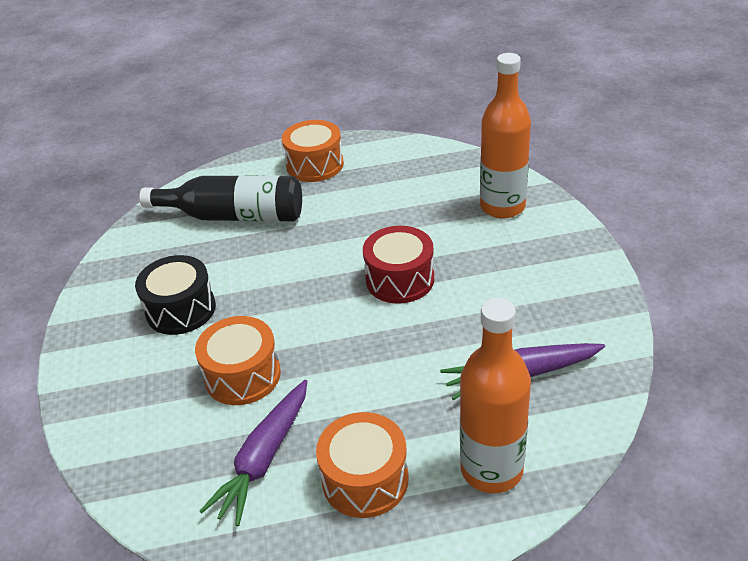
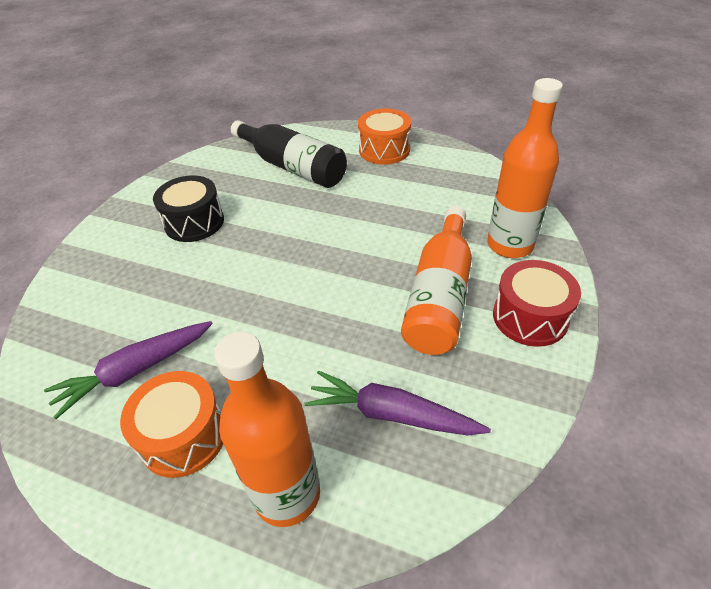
camera: 30 degrees right, 5 degrees up
(242, 375) = (184, 294): orange drum -> none
(400, 279) = (366, 271): red drum -> red drum (530, 317)
(480, 271) = (439, 296): none -> orange bottle

